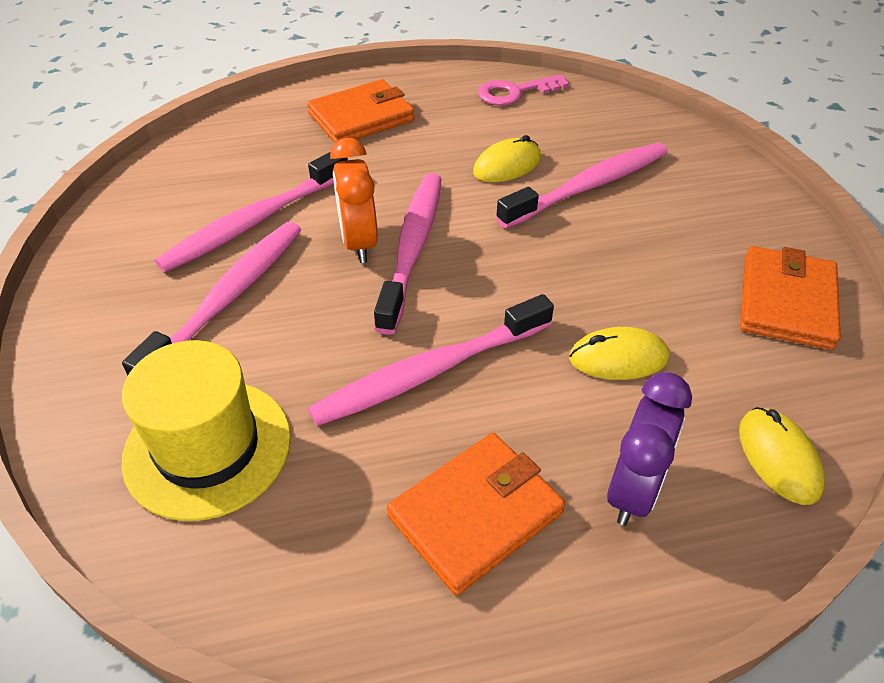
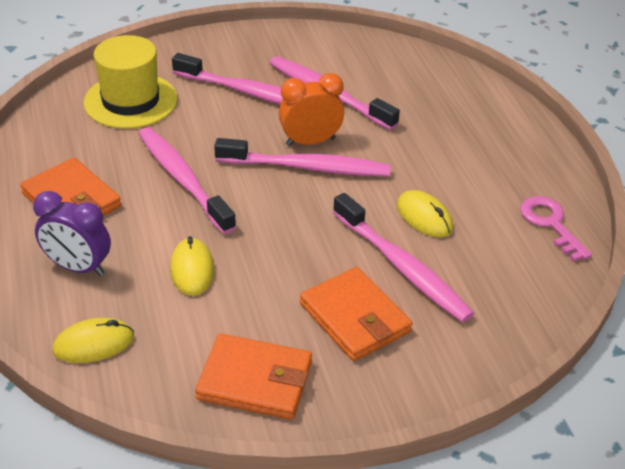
camera: 85 degrees right, 5 degrees down
(361, 117) = (477, 132): orange wallet -> orange wallet (355, 317)

